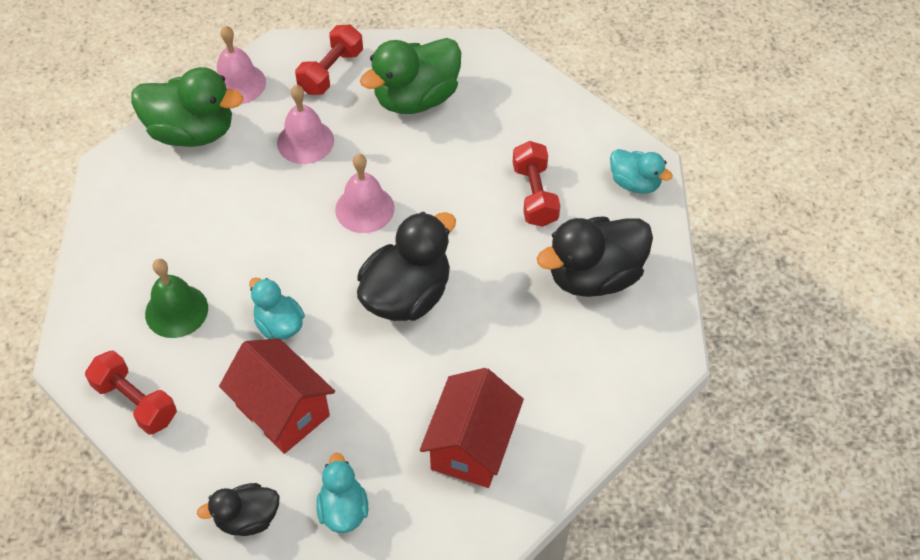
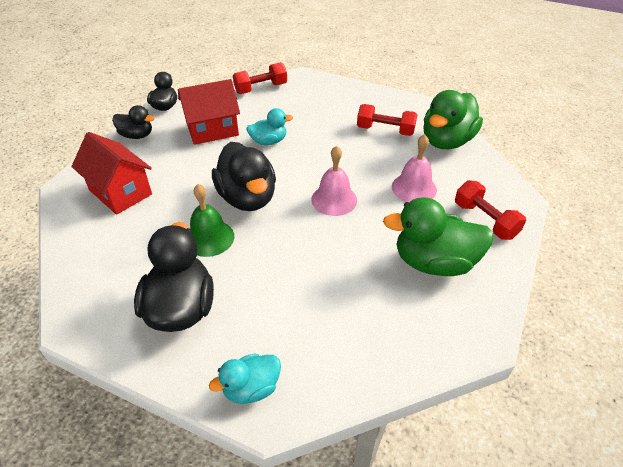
camera: 115 degrees right, 10 degrees down
(176, 311) = (307, 110): green bell -> green bell (209, 238)
(238, 84) = (487, 170): pink bell -> none
(343, 509) = (137, 135): turquoise duck -> black duck
(416, 98) = (434, 262): green duck -> green duck turned 75 degrees counterclockwise
(534, 195) = (286, 302): red dumbbell -> red dumbbell (385, 130)

